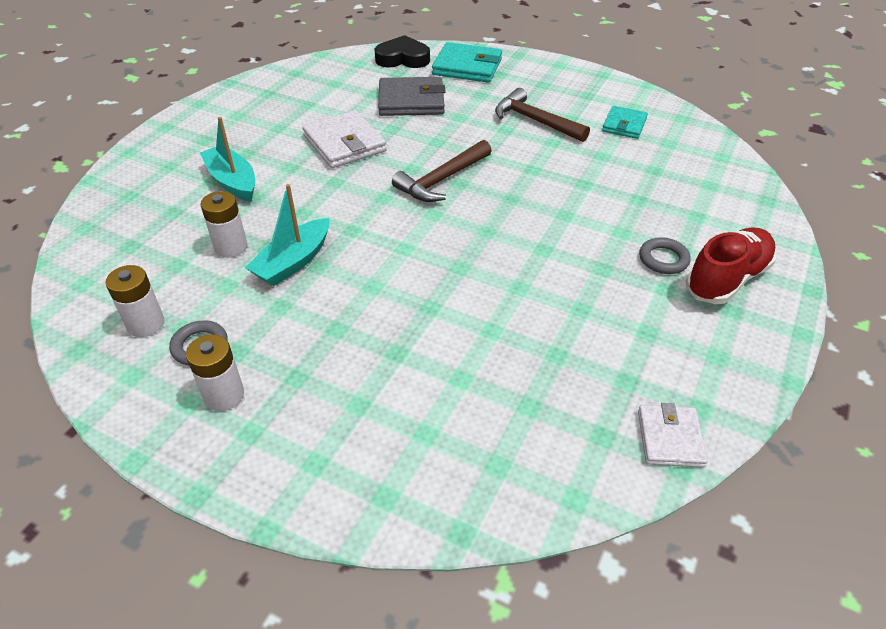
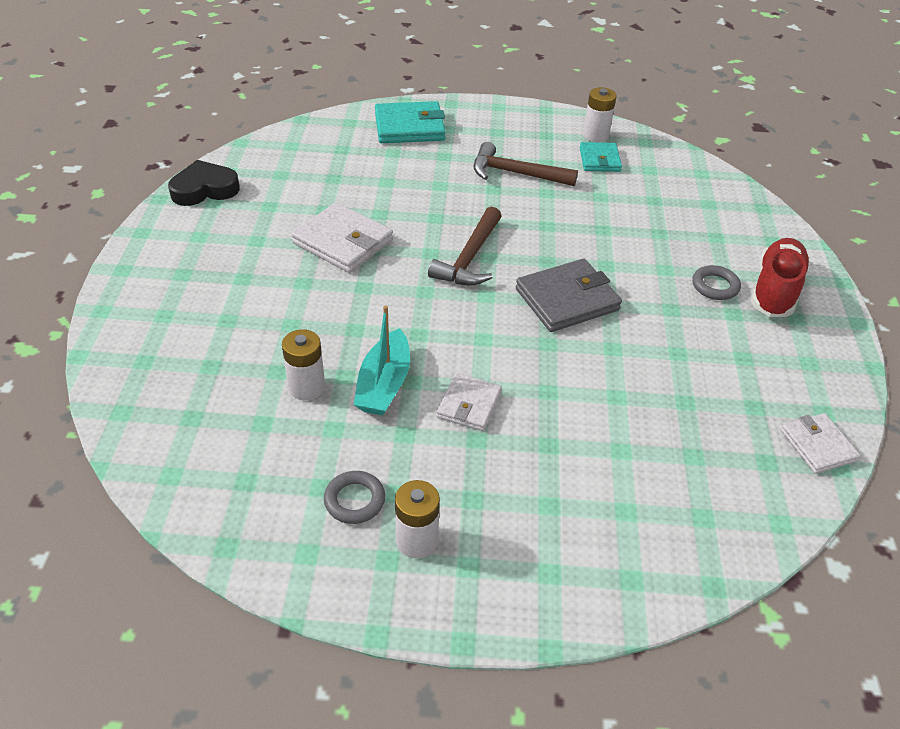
camera: 25 degrees left, 0 degrees up
(146, 324) = (279, 496): white battery -> white battery (595, 135)
(232, 181) = (253, 314): turquoise boat -> none
(351, 298) = (469, 405): none -> white wallet
(403, 58) = (335, 130): black heart -> black heart (204, 189)
(411, 101) = (379, 178): grey wallet -> grey wallet (567, 299)

